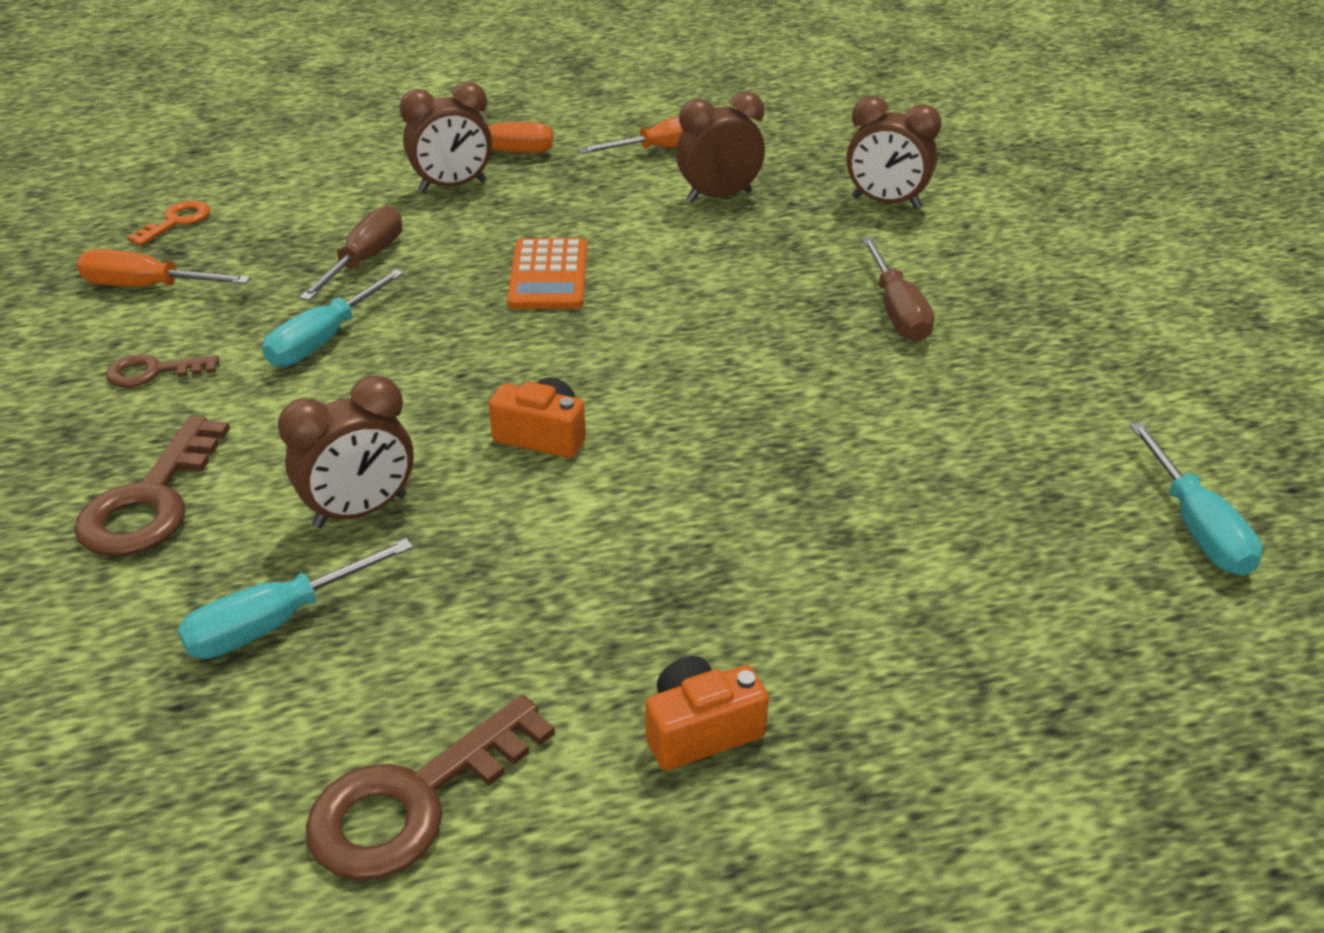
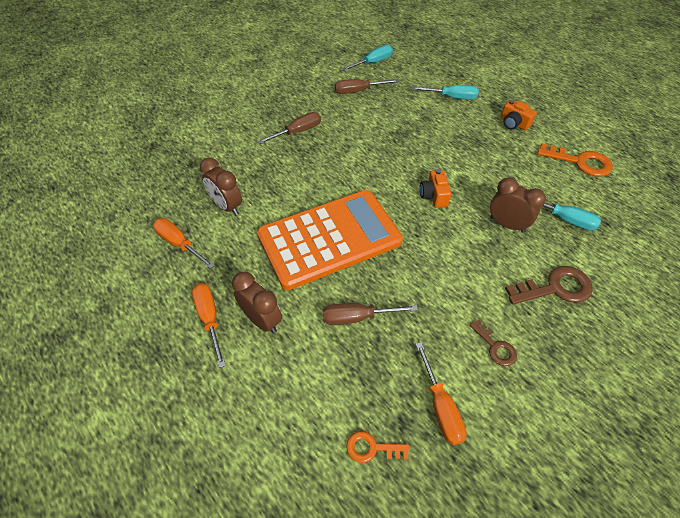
camera: 115 degrees left, 15 degrees up
(324, 339) = (427, 294): turquoise screwdriver -> turquoise screwdriver (451, 97)
(414, 800) = (580, 162): brown key -> orange key
(548, 275) = (329, 238): orange calculator -> orange calculator, size x2.18
(886, 203) = (210, 153): brown clock -> none
(1035, 449) = (358, 91): none -> brown screwdriver

